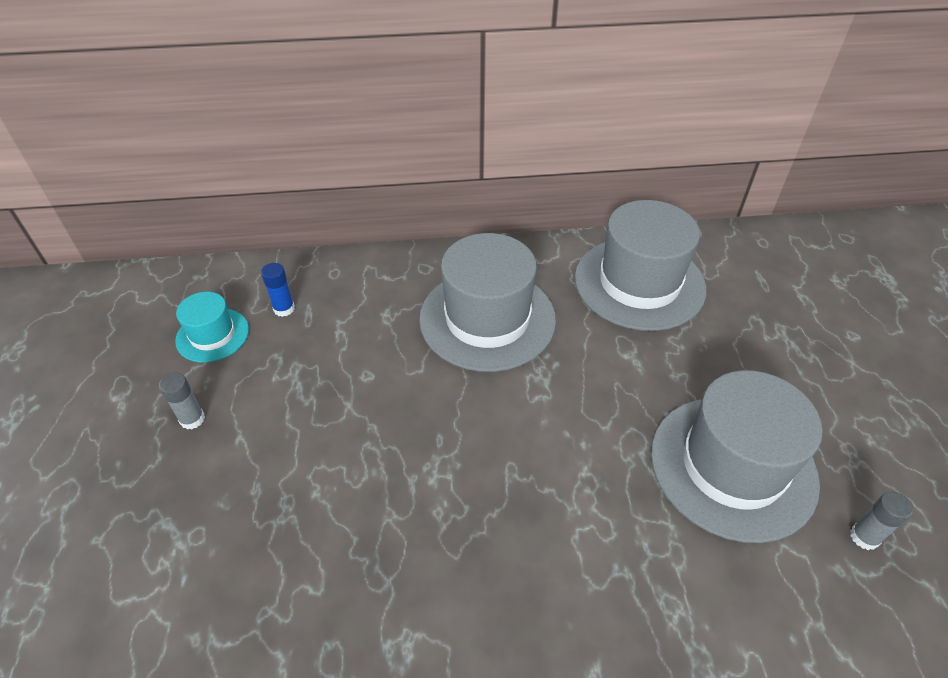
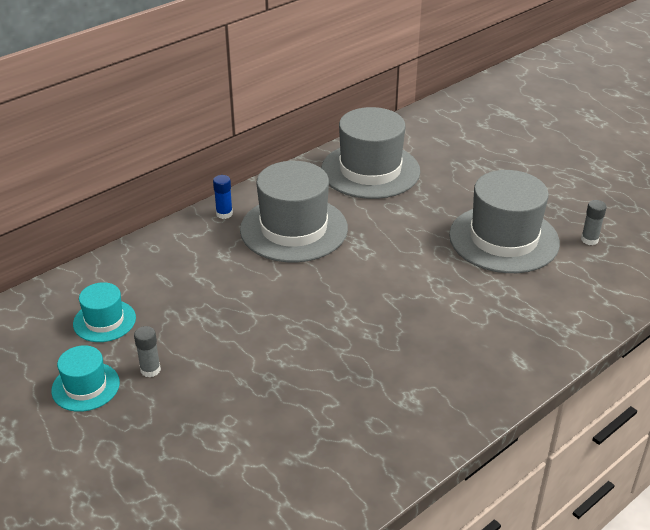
camera: 35 degrees left, 10 degrees down
(123, 403) = (85, 386): none -> turquoise hat
(284, 309) = (141, 283): blue glue stick -> blue glue stick (224, 214)

